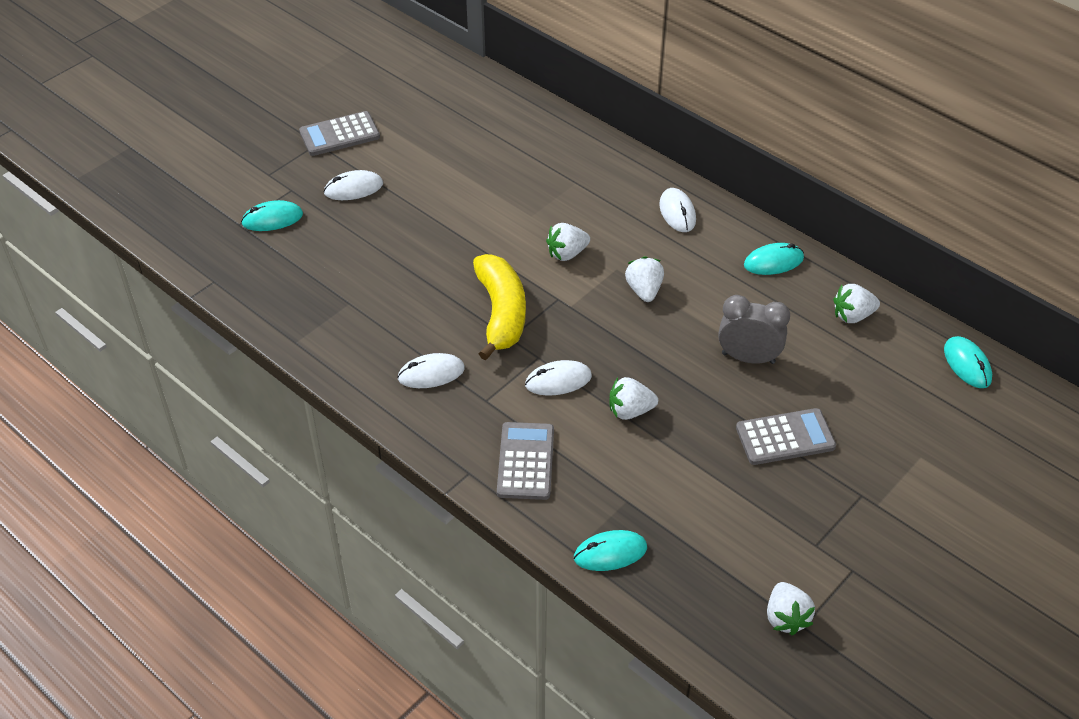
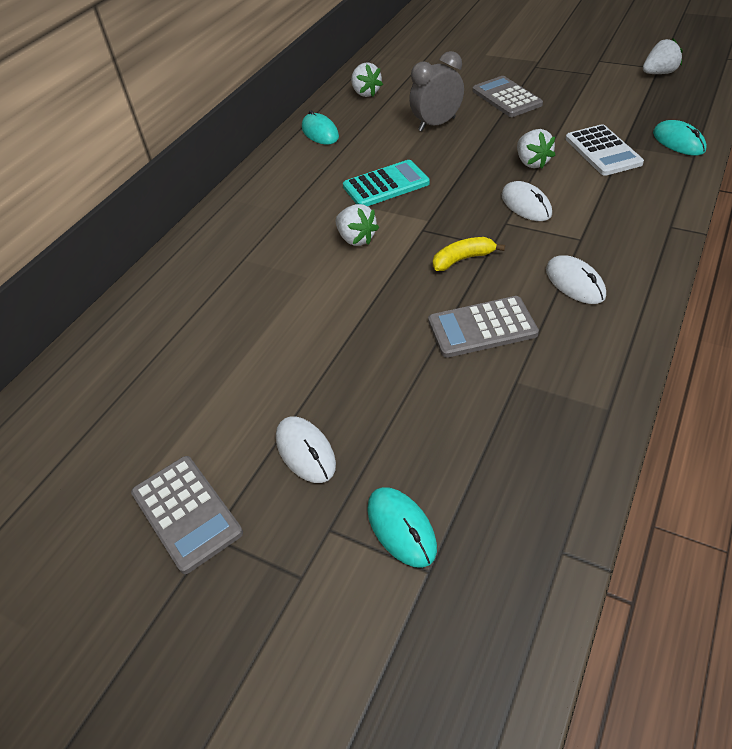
camera: 100 degrees left, 0 degrees up
(501, 313) = (463, 259): yellow banana -> yellow banana, size x0.52
(525, 461) = (630, 199): grey calculator -> grey calculator (482, 327)
(623, 477) = (602, 151): none -> white calculator
(644, 290) = (386, 185): white strawberry -> turquoise calculator
(677, 212) = (272, 189): white mouse -> none
(748, 358) = (436, 124): grey clock -> grey clock turned 60 degrees clockwise
(967, 364) = (391, 51): turquoise mouse -> none

